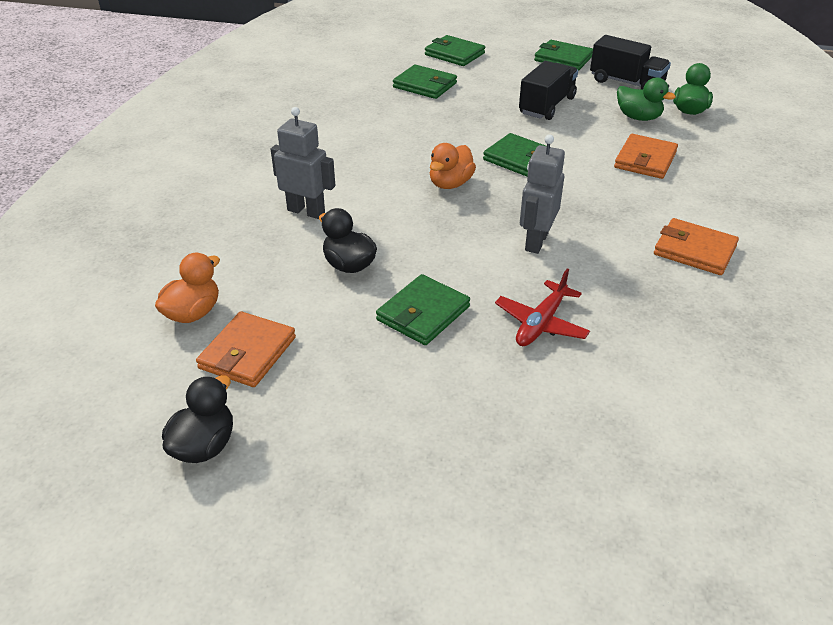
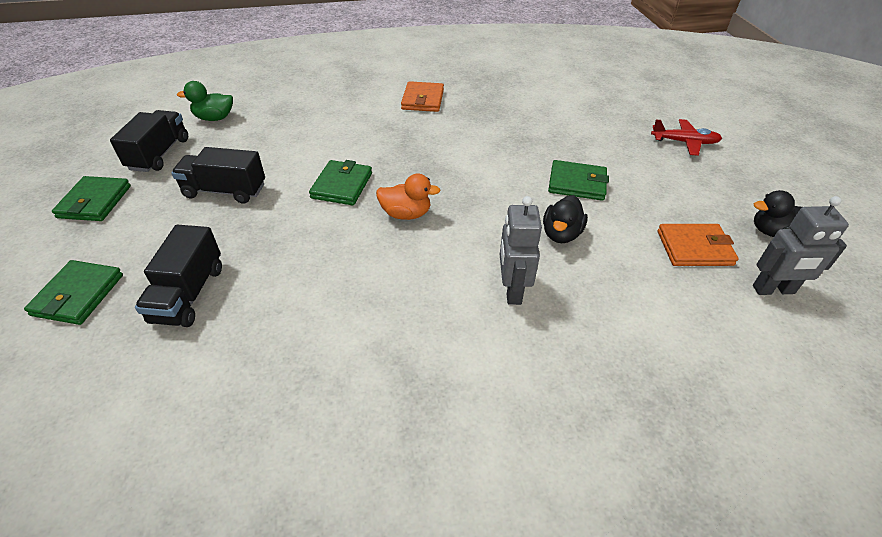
camera: 115 degrees left, 5 degrees up
(193, 313) = (696, 299): orange duck -> none
(425, 85) = (189, 294): green wallet -> black truck
(536, 241) = (458, 156): grey robot -> grey robot (773, 290)
(541, 323) = (541, 139): red plane -> red plane (684, 142)
(638, 117) = (236, 139): green duck -> none
(645, 160) = (312, 128): orange wallet -> none

